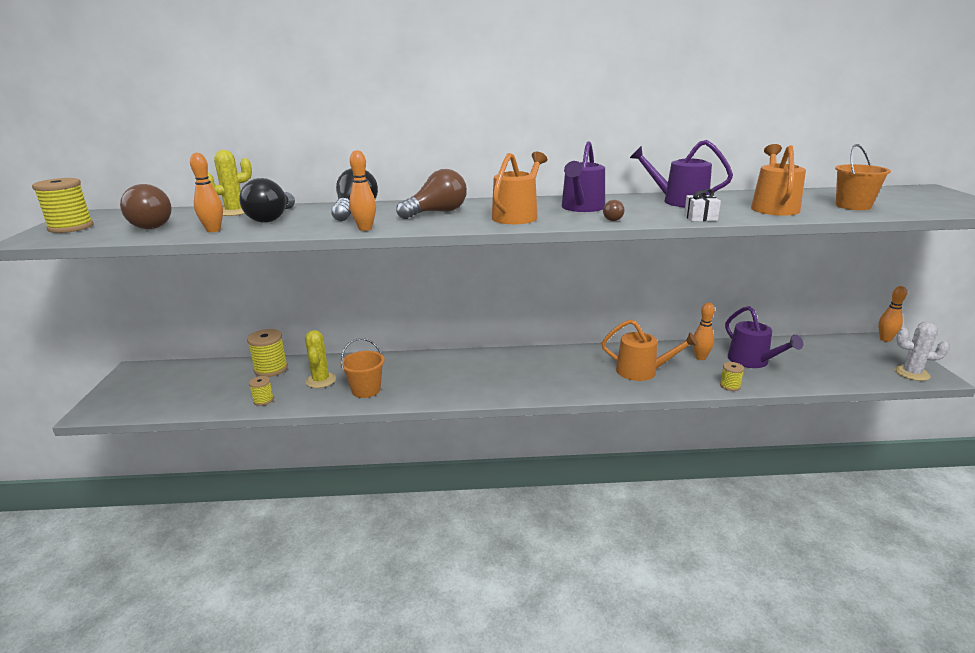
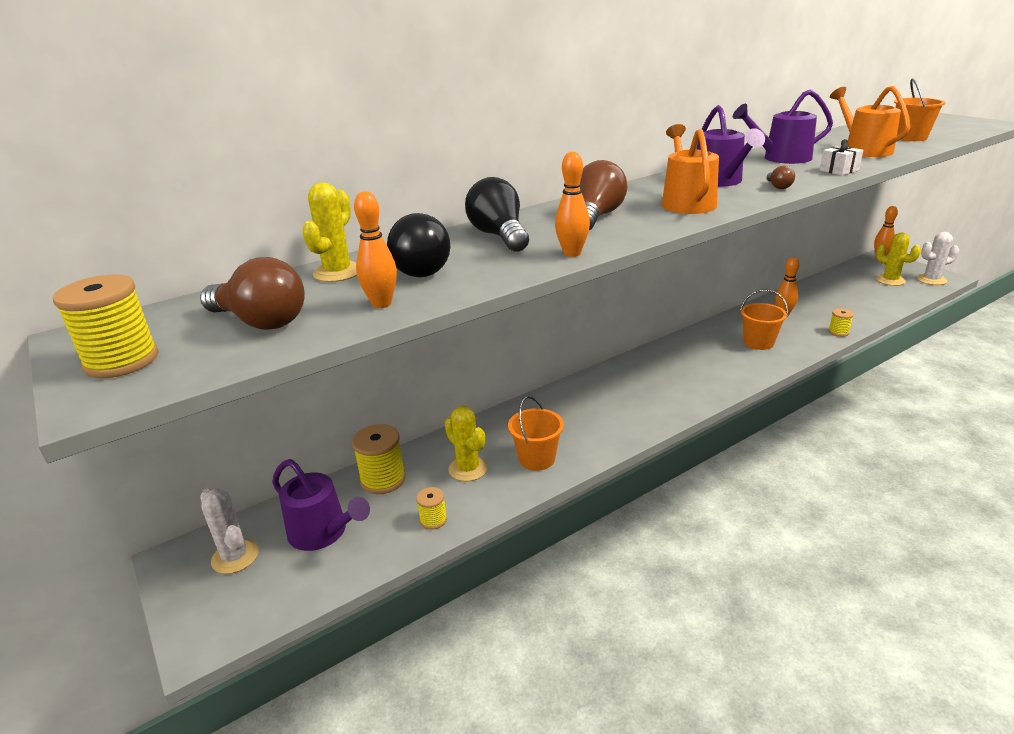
camera: 30 degrees left, 5 degrees up
(156, 379) = (235, 557): none -> white cactus
(642, 371) = (758, 342): orange watering can -> orange bucket
(752, 361) = (823, 304): purple watering can -> purple watering can (322, 532)
(860, 361) = (890, 280): none -> yellow cactus

